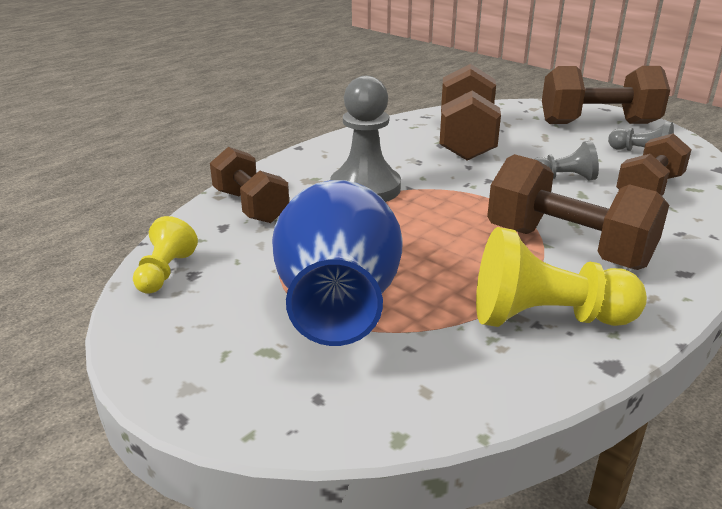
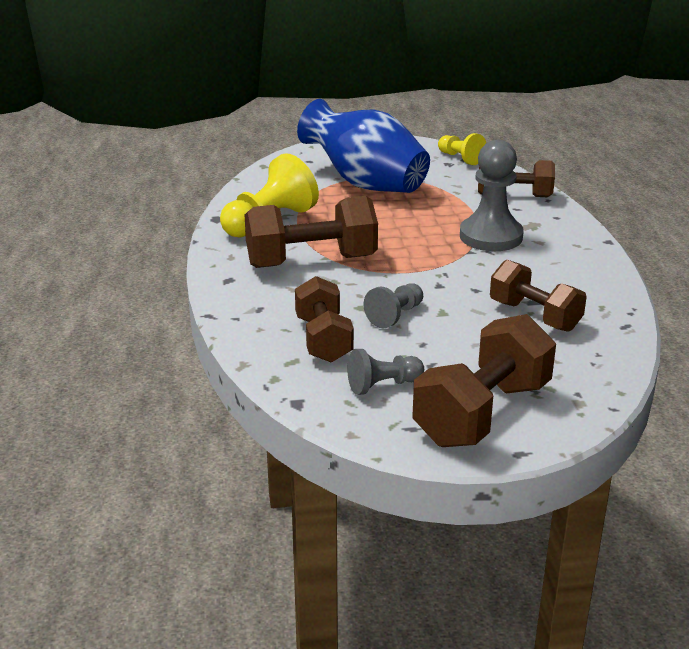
camera: 130 degrees right, 0 degrees up
(466, 139) = (535, 316): brown dumbbell -> brown dumbbell, size x0.67

